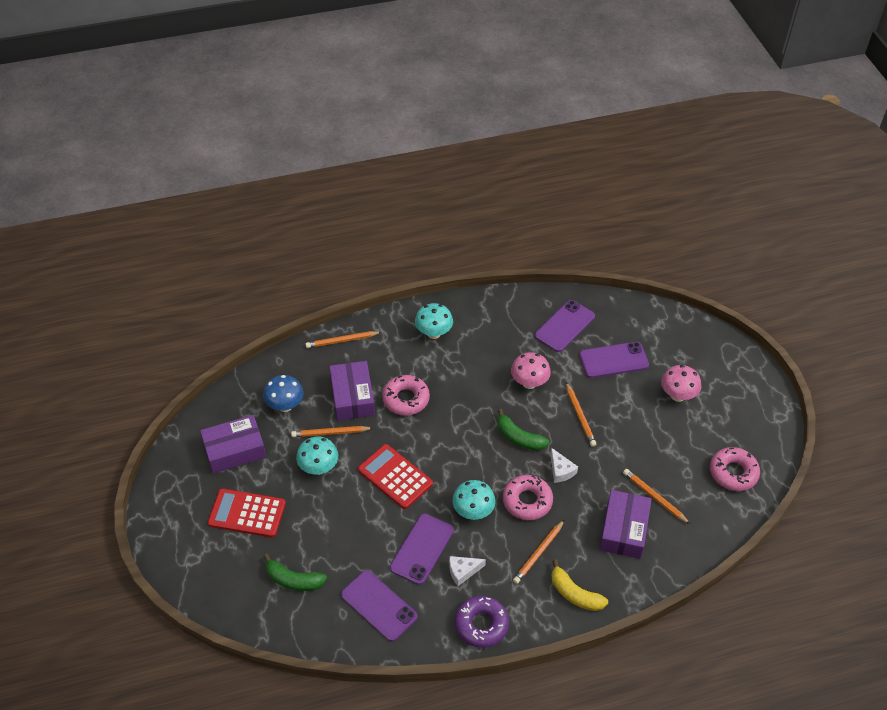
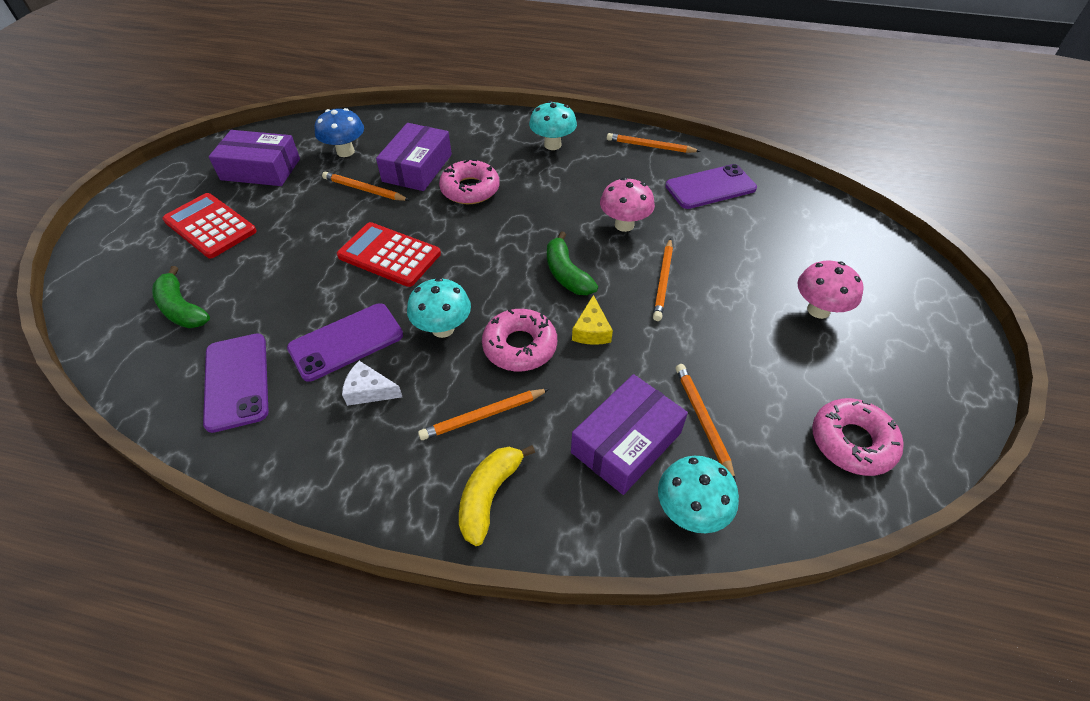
camera: 30 degrees right, 0 degrees up
(318, 468) = (321, 215): turquoise mushroom -> turquoise mushroom (690, 511)
(342, 341) = (453, 120): orange pencil -> orange pencil (650, 146)
(395, 477) = (389, 255): red calculator -> red calculator turned 45 degrees counterclockwise
(481, 624) = (331, 470): purple donut -> none
(561, 470) = (591, 330): white cheese -> yellow cheese
(574, 594) = (489, 495): yellow banana -> yellow banana turned 45 degrees clockwise
(613, 360) = (751, 240): purple phone -> none

